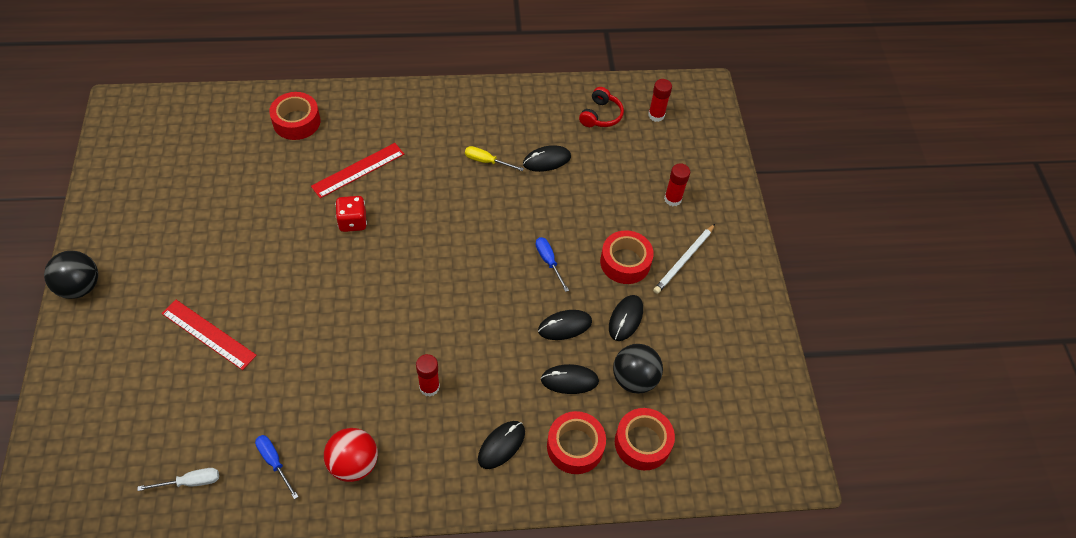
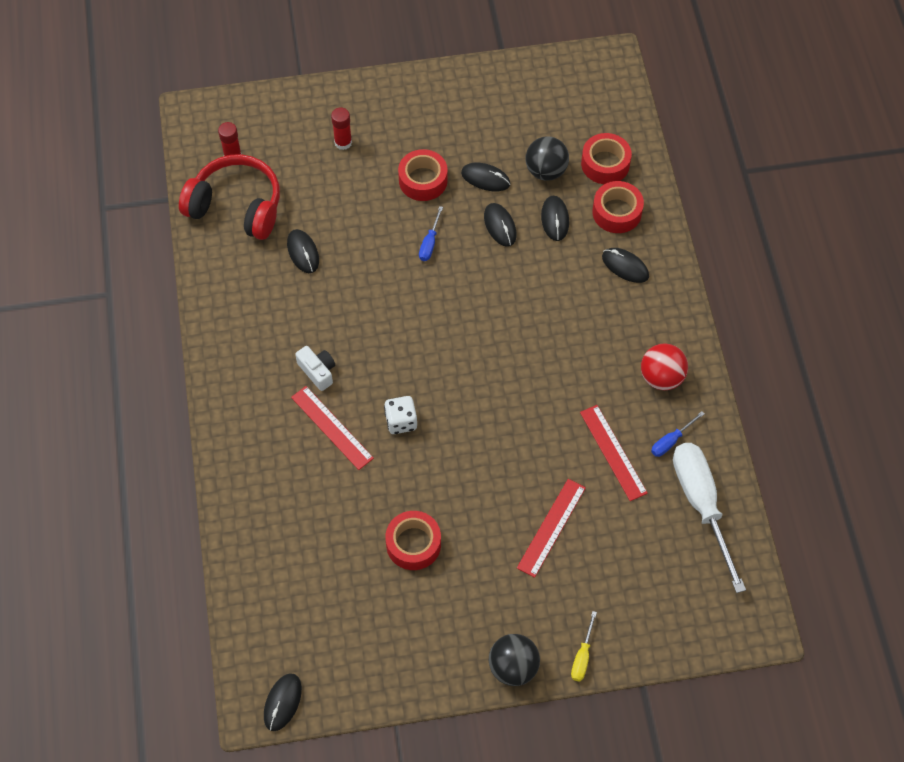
camera: 90 degrees left, 5 degrees up
(115, 122) = (282, 702): none -> black mouse
(190, 482) = (701, 505): white screwdriver -> white screwdriver, size x2.28
(275, 402) = (613, 452): none -> red ruler
(296, 121) = (267, 502): red tape -> red tape (413, 544)
(352, 222) = (401, 421): red dice -> white dice
(417, 163) = (317, 371): none -> white camera
(429, 387) = (578, 328): red glue stick -> none
(486, 161) = (309, 307): yellow screwdriver -> yellow screwdriver (582, 656)
(548, 261) = (430, 243): blue screwdriver -> blue screwdriver turned 45 degrees counterclockwise
(600, 115) = (236, 206): red headphones -> red headphones, size x1.99
(684, 260) = (415, 134): white pencil -> none

